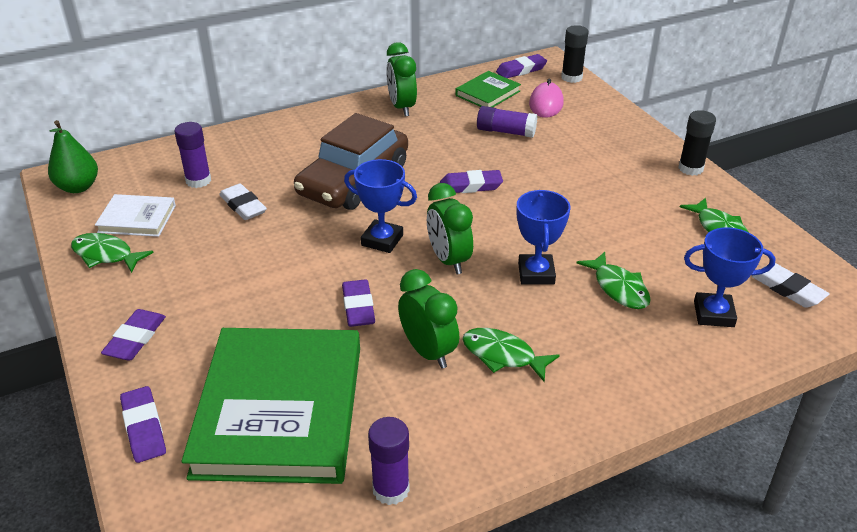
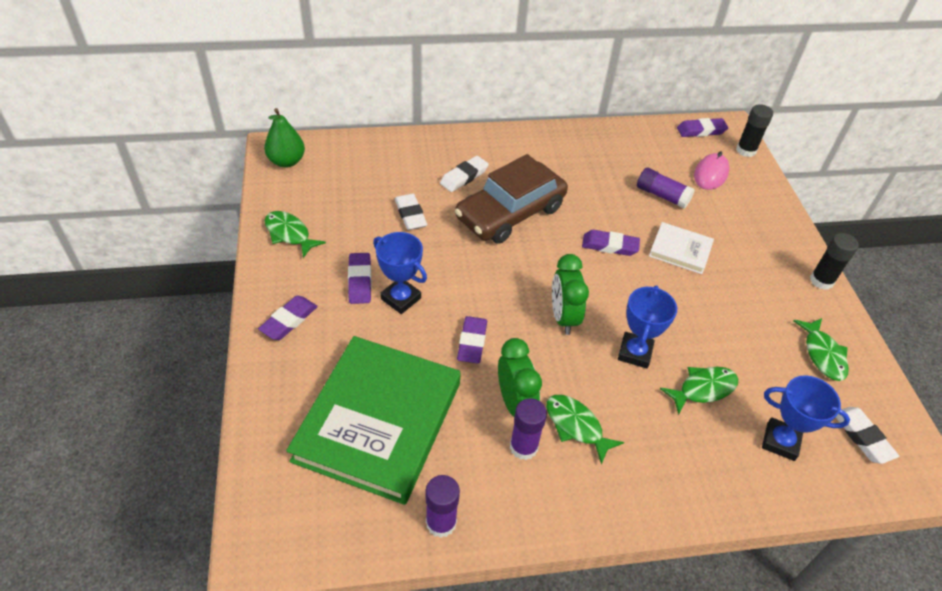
camera: 15 degrees right, 10 degrees up
(137, 219) = (323, 205): white book -> white book (680, 250)
(144, 428) = (272, 405): purple eraser -> purple eraser (360, 281)
(198, 181) = (382, 180): purple glue stick -> purple glue stick (523, 447)
(290, 159) = (464, 177): none -> white eraser
(382, 240) = (514, 281): blue trophy -> blue trophy (401, 298)
(402, 107) = (577, 146): green clock -> none
(488, 93) = (660, 149): green book -> none
(618, 288) = (703, 389): green fish -> green fish turned 105 degrees counterclockwise

